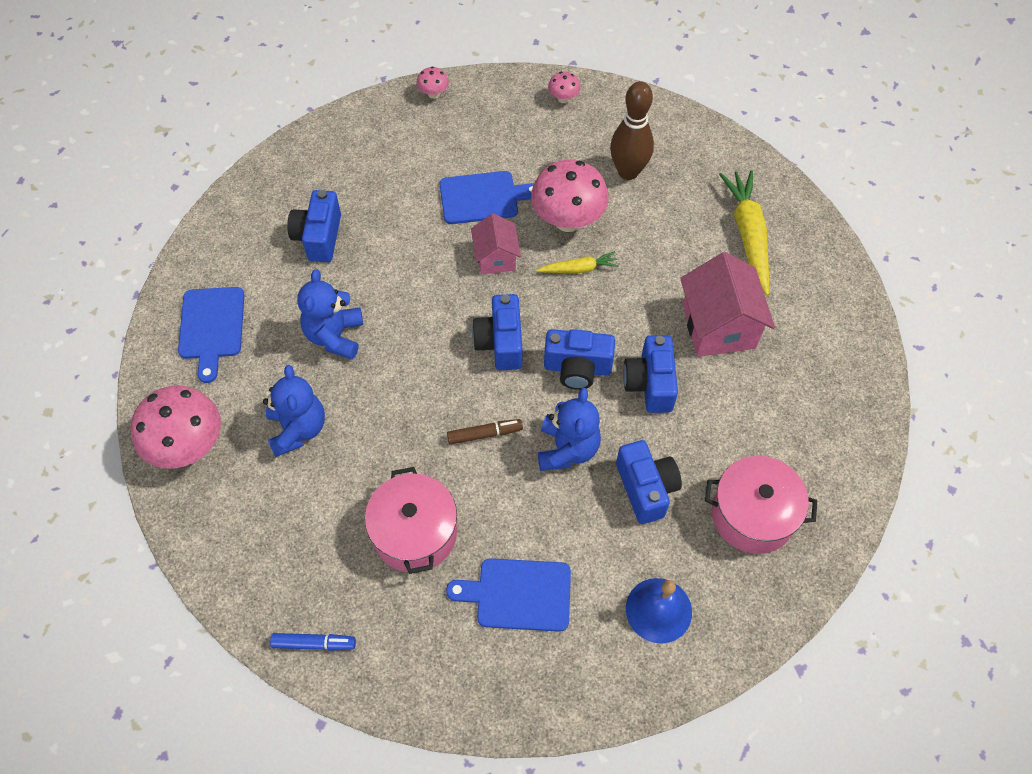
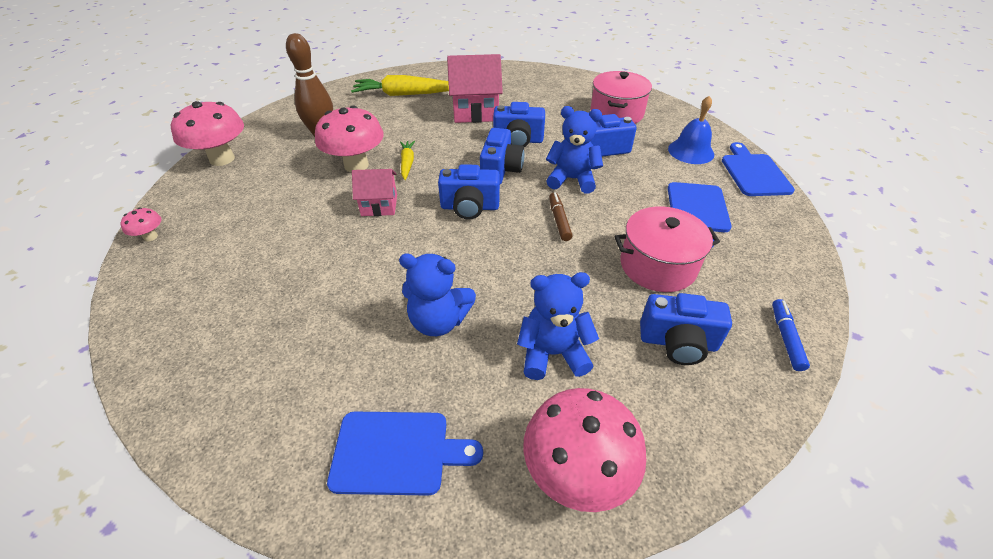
camera: 85 degrees left, 15 degrees down
(319, 237) = (297, 335): blue camera -> blue camera (678, 342)
(483, 197) = (307, 209): blue cutting board -> blue cutting board (754, 173)
(563, 98) = (222, 159): pink mushroom -> pink mushroom, size x2.19

